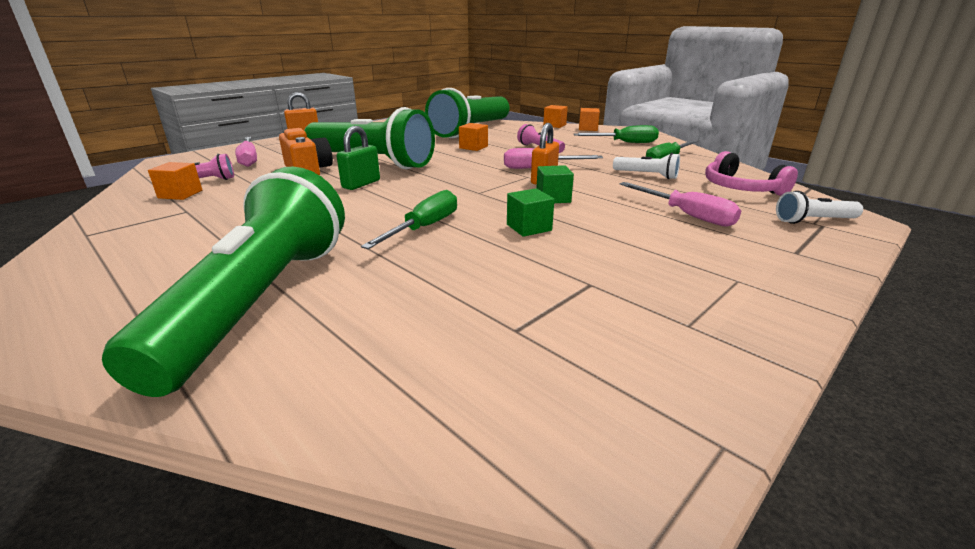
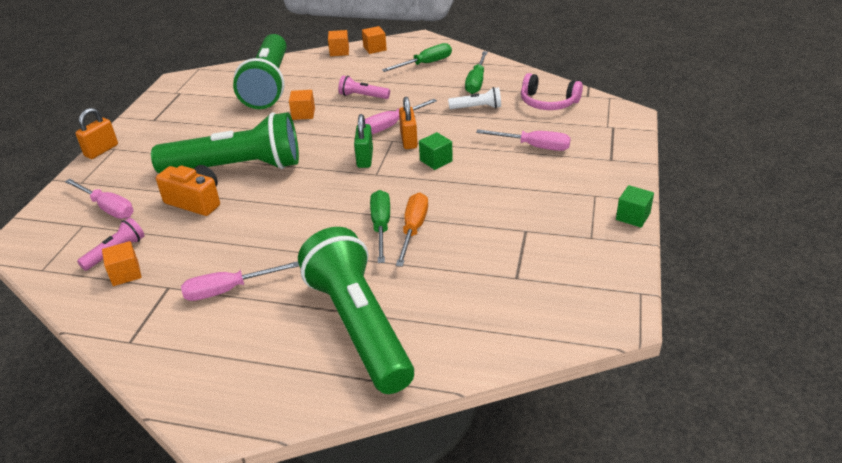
camera: 30 degrees left, 10 degrees up
(218, 228) = (228, 290): none -> pink screwdriver
(361, 184) = (270, 200): green padlock -> green padlock (365, 158)
(453, 240) = (413, 229): none -> orange screwdriver
(529, 227) = (449, 198): green cube -> green cube (633, 216)
(813, 221) = (606, 124): white flashlight -> none

